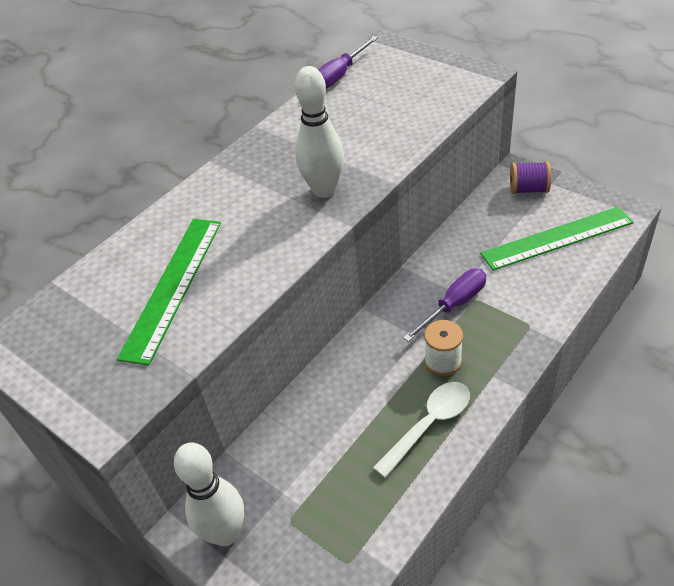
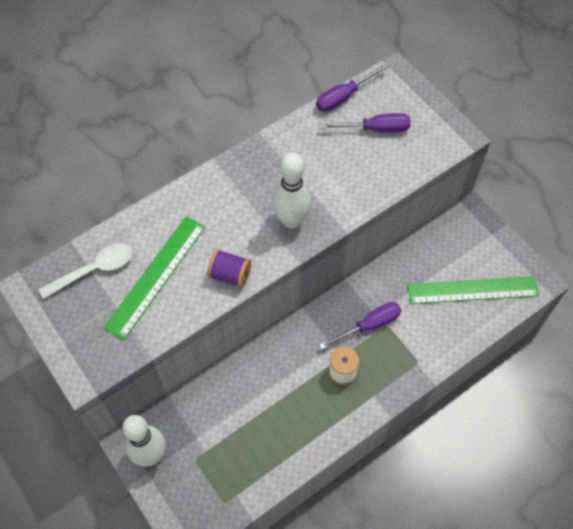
camera: 10 degrees right, 15 degrees up
(386, 91) = (375, 129): none -> purple screwdriver
(429, 424) = (313, 419): white spoon -> white spoon (94, 270)
(528, 189) = (471, 234): purple spool -> purple spool (230, 275)

